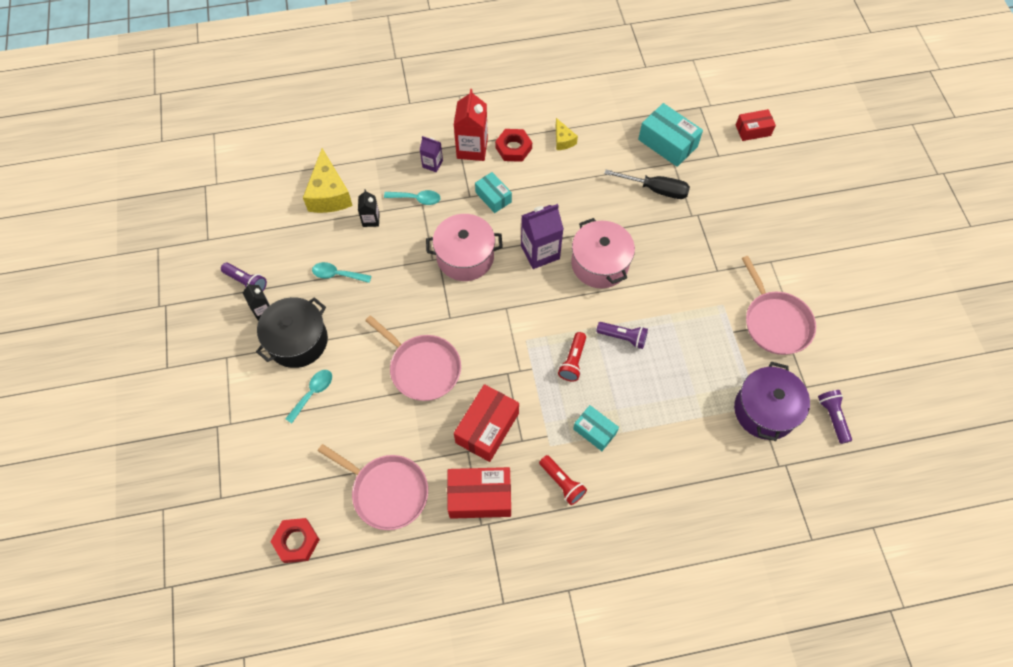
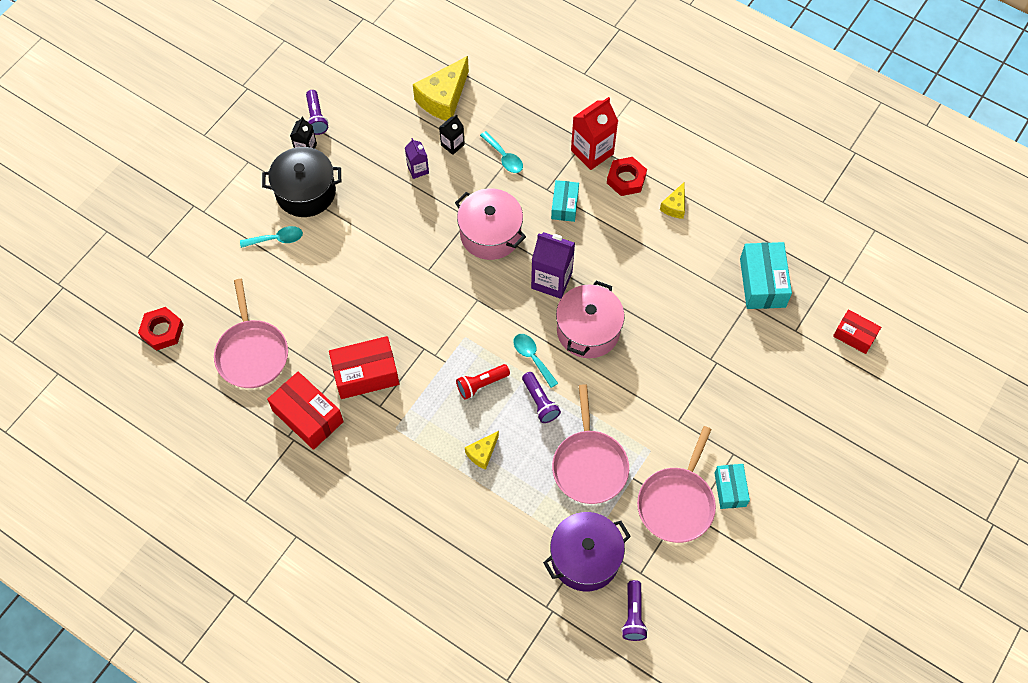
camera: 45 degrees right, 0 degrees up
(337, 274) = (384, 166): turquoise spoon -> turquoise spoon (532, 357)
(422, 368) = (369, 289): pink pan -> pink pan (589, 465)
(432, 164) = (547, 139): purple carton -> purple carton (418, 169)
(562, 483) = (374, 462): red flashlight -> none
(594, 431) = (439, 449): turquoise box -> turquoise box (730, 489)
(625, 406) = (482, 453): none -> yellow cheese
(656, 189) = (705, 312): black screwdriver -> none
(832, 417) = (633, 615): purple flashlight -> purple flashlight turned 150 degrees clockwise

